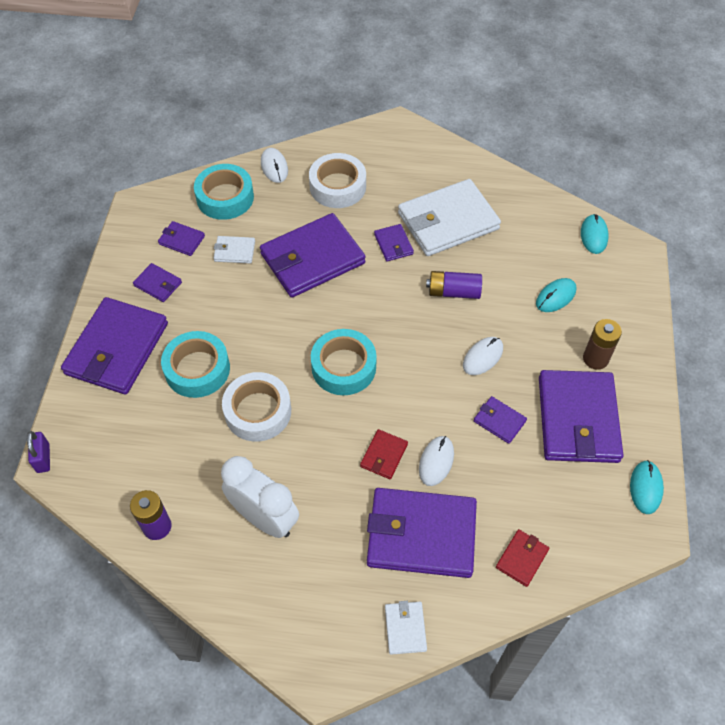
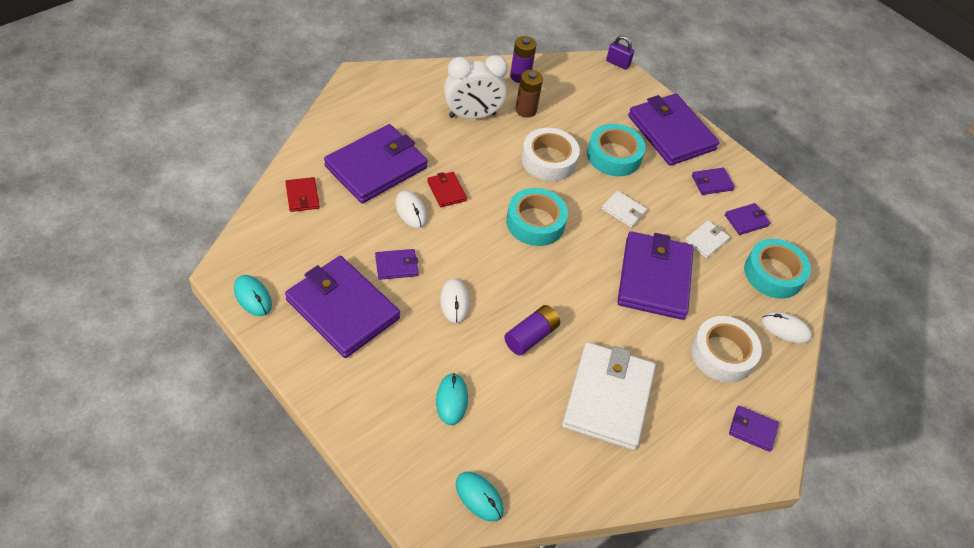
camera: 125 degrees right, 5 degrees down
(393, 244) = (619, 339): purple wallet -> purple wallet (752, 429)
(405, 628) = (337, 121): white wallet -> white wallet (623, 211)
(595, 359) = (370, 369): brown battery -> brown battery (526, 110)

